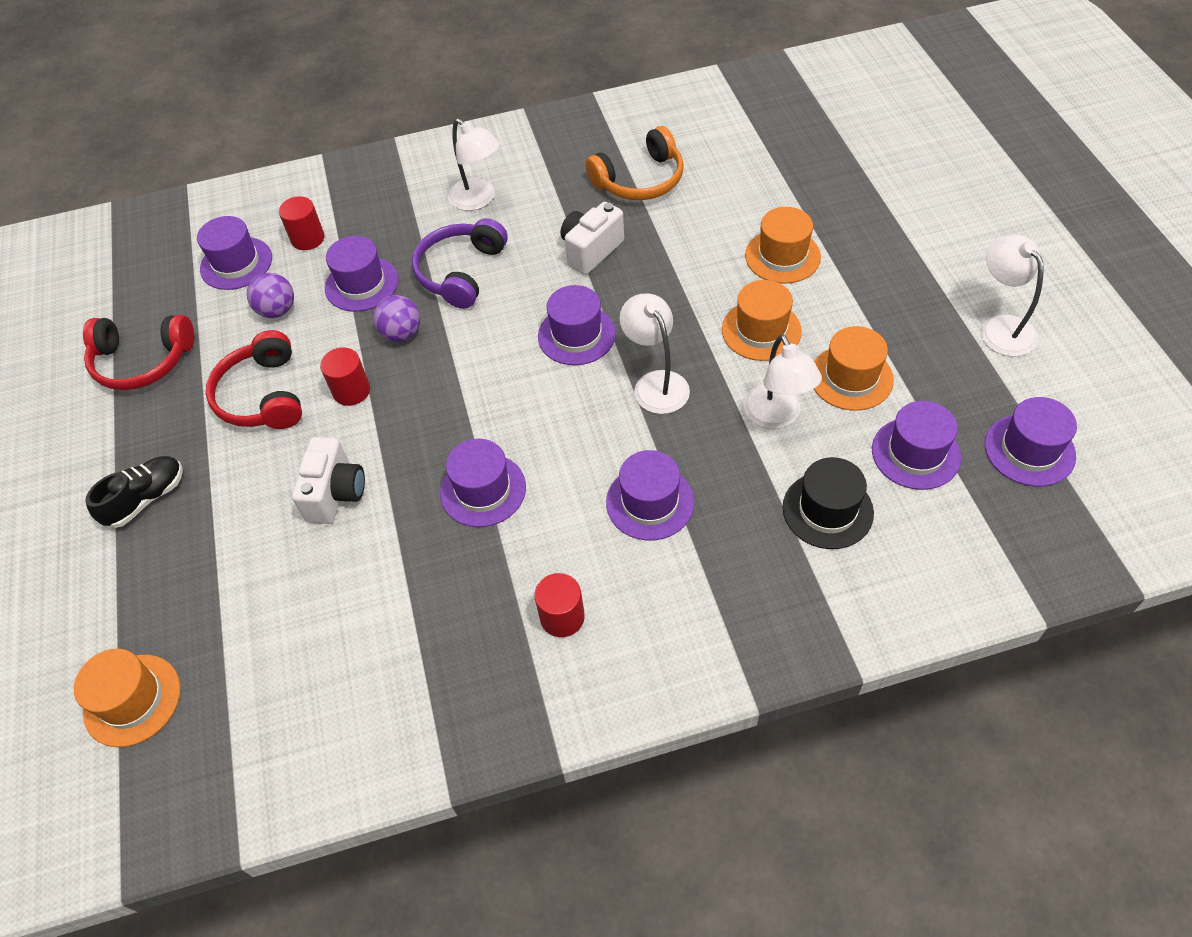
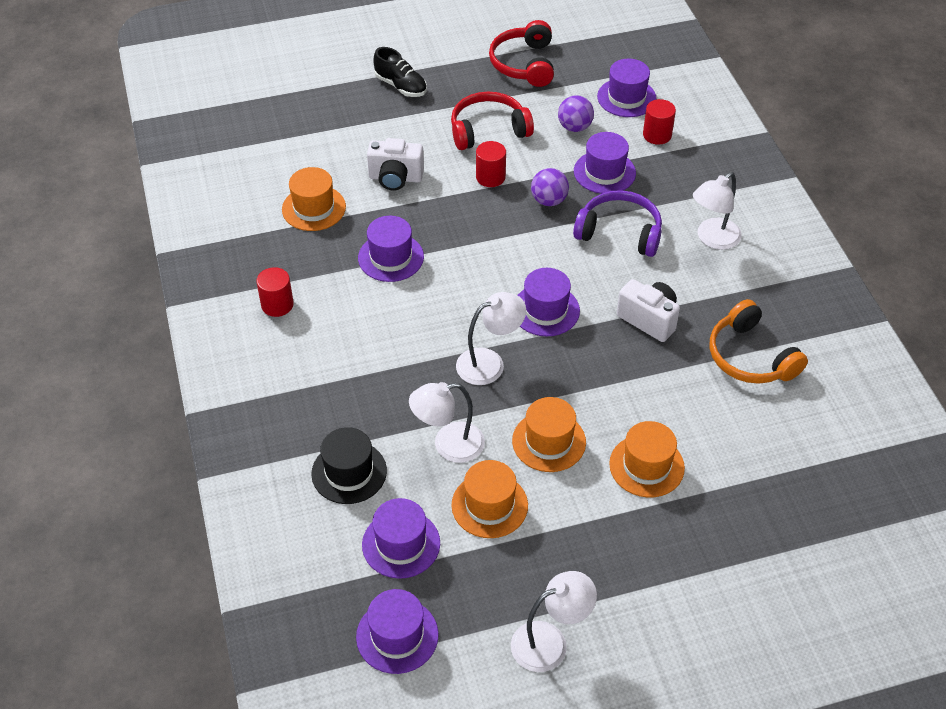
camera: 85 degrees right, 5 degrees down
(132, 700) = (253, 105): orange hat -> orange hat (314, 208)
(650, 502) = (369, 356): purple hat -> none

